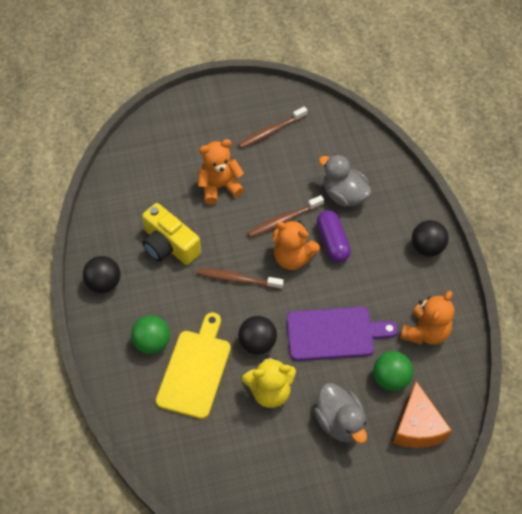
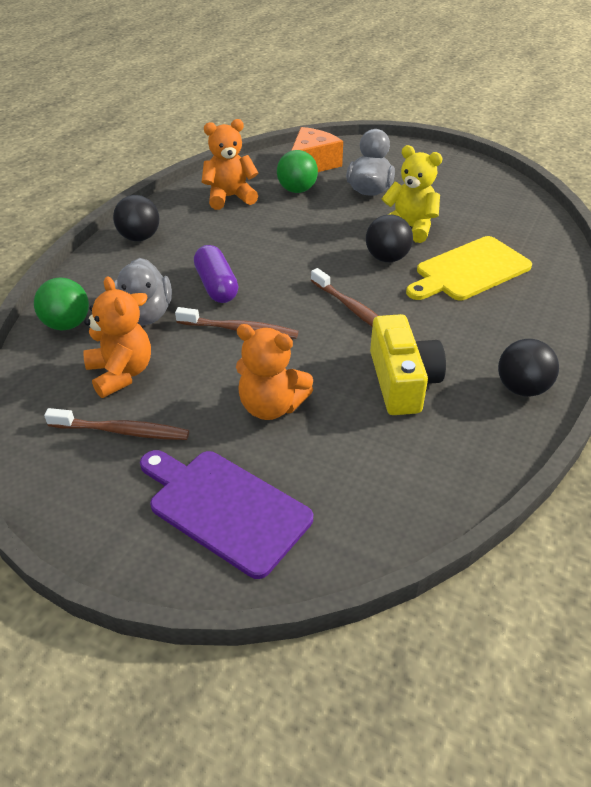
camera: 140 degrees left, 15 degrees down
(152, 343) = (500, 309): green ball -> green ball (67, 324)
(292, 258) = (273, 296): orange teddy bear -> orange teddy bear (121, 373)
(332, 242) = (216, 286): purple capsule -> purple capsule turned 45 degrees counterclockwise
(334, 333) = (307, 231): purple cutting board -> purple cutting board (225, 508)

